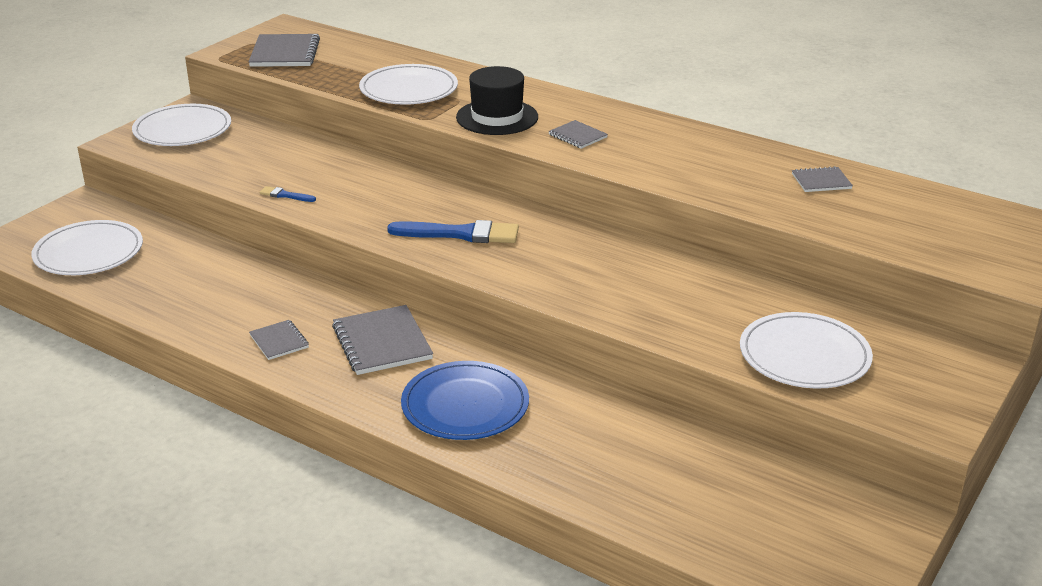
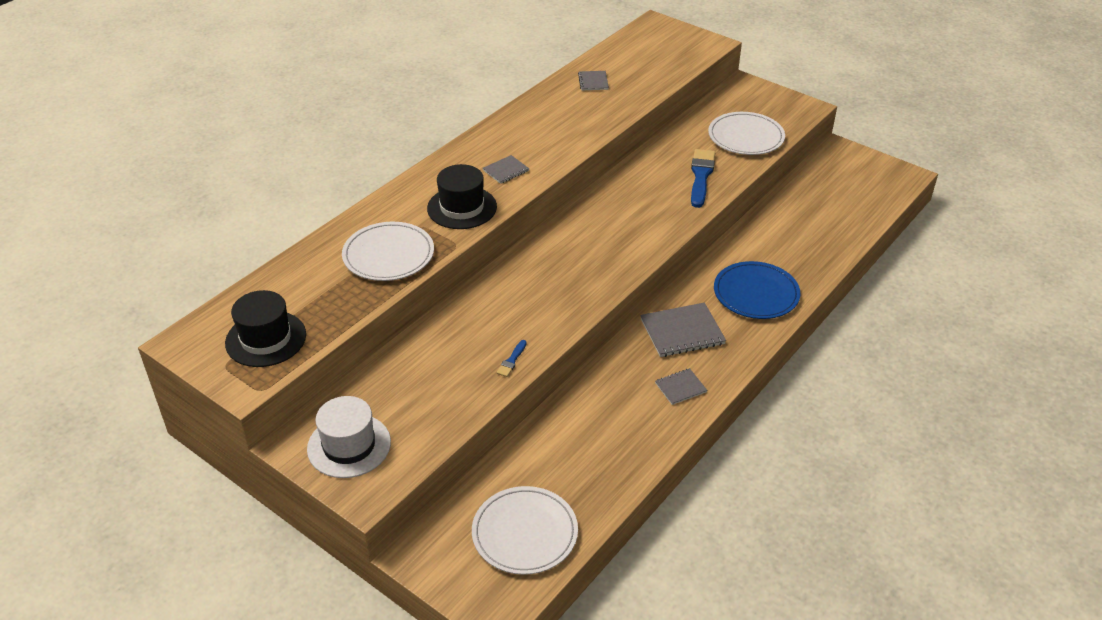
camera: 85 degrees left, 10 degrees up
(182, 130) = (349, 445): white plate -> white hat
(285, 53) = (266, 339): grey notebook -> black hat
(460, 234) = (591, 261): blue brush -> blue brush (701, 176)

